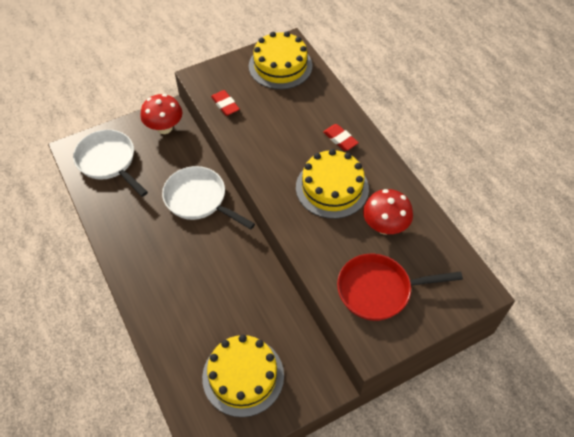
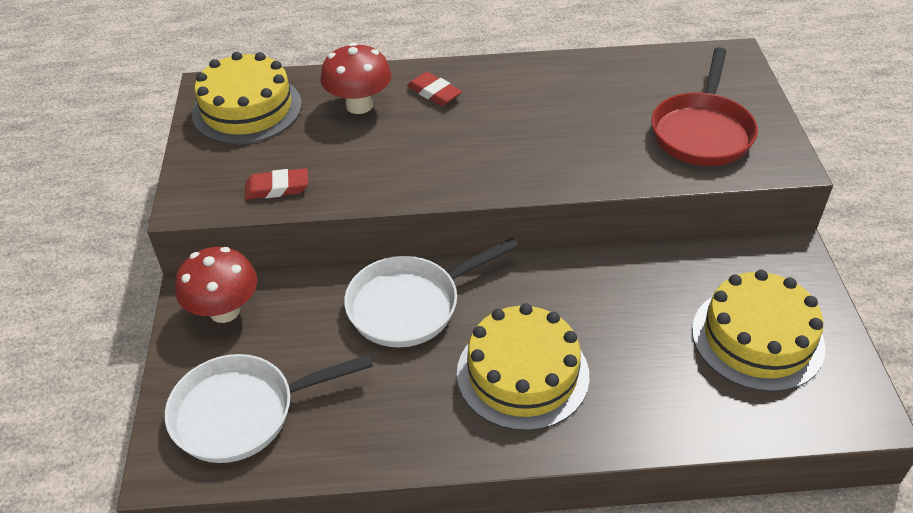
camera: 65 degrees left, 10 degrees down
(332, 188) = (515, 124): yellow cake -> yellow cake (522, 374)
(340, 139) = (434, 93): red eraser -> red eraser turned 60 degrees clockwise
(384, 226) = (604, 98): red mushroom -> red mushroom (359, 105)

